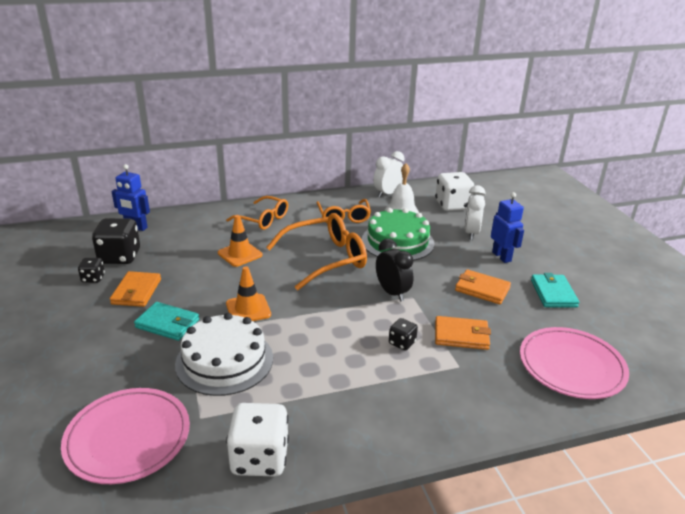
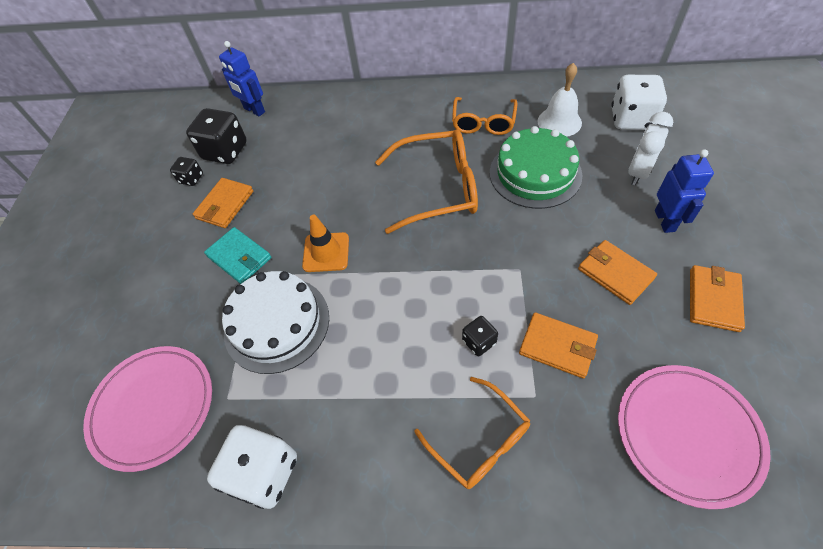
camera: 25 degrees right, 25 degrees up
(240, 254) = (345, 166): orange traffic cone -> none
(263, 219) = (389, 115): orange glasses -> orange glasses (479, 440)
(387, 193) = (552, 89): white clock -> none
(392, 293) = (497, 258): black clock -> none
(553, 293) = (713, 300): turquoise wallet -> orange wallet

